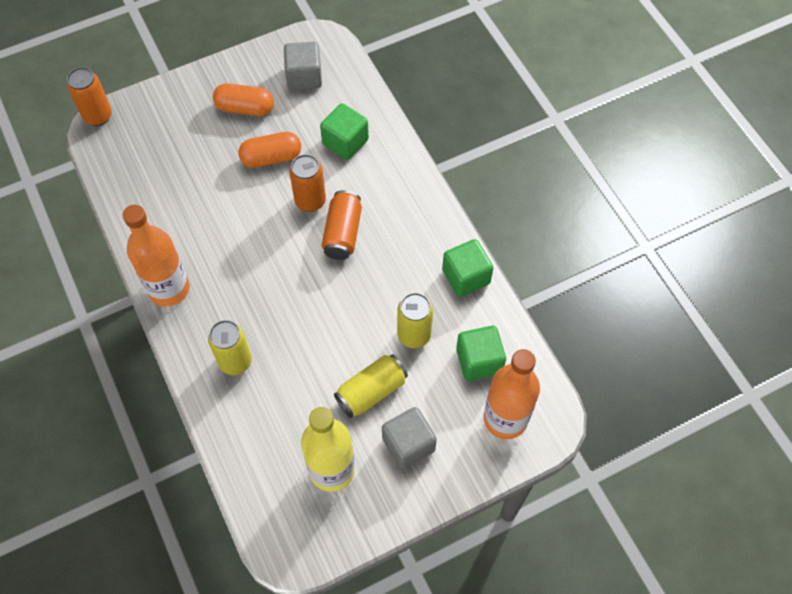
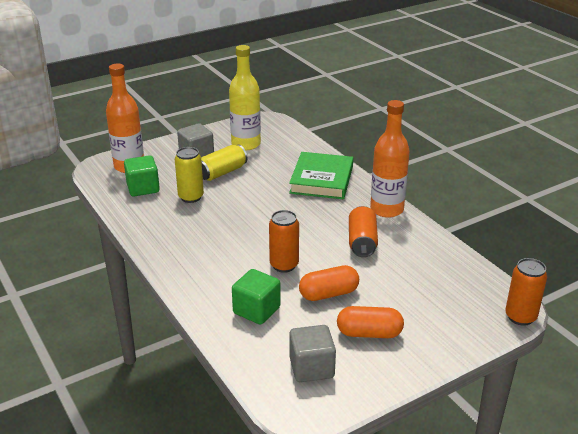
camera: 175 degrees right, 30 degrees down
(235, 361) = (322, 180): yellow can -> green book
(342, 233) = (251, 247): orange can -> orange can (362, 242)
(466, 277) = (146, 227): green cube -> none

